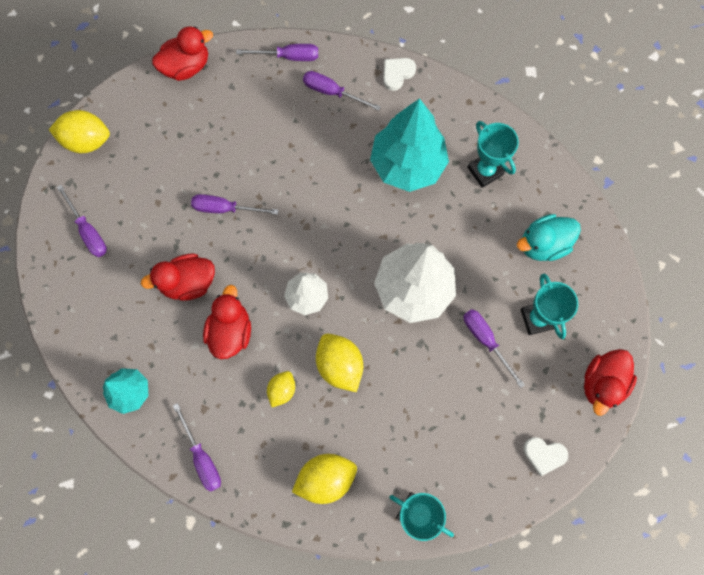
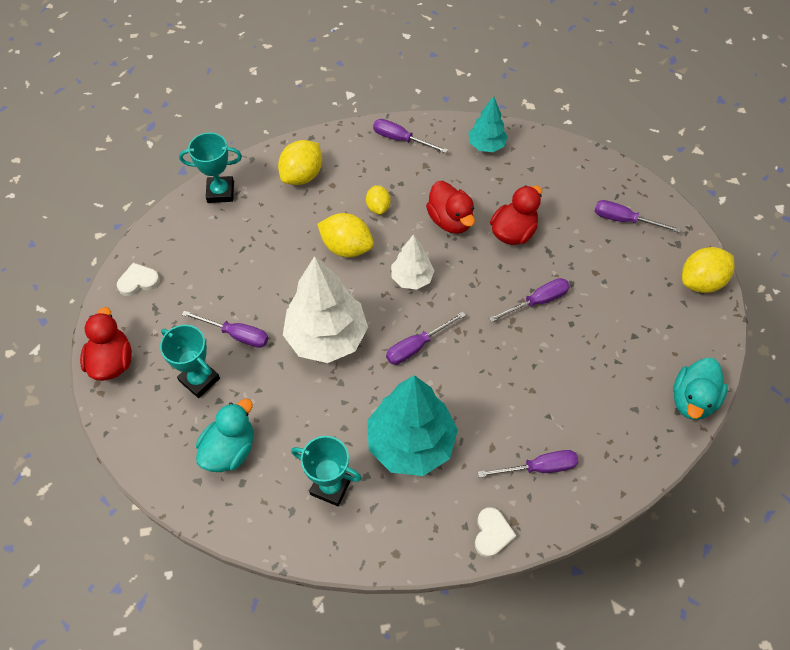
camera: 145 degrees right, 15 degrees down
(186, 67) = (692, 400): red duck -> turquoise duck
(288, 57) = (612, 476): purple screwdriver -> purple screwdriver (416, 346)

